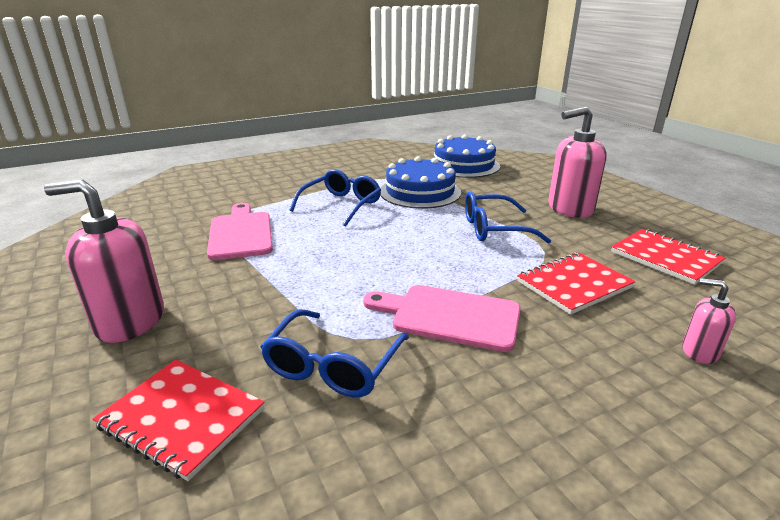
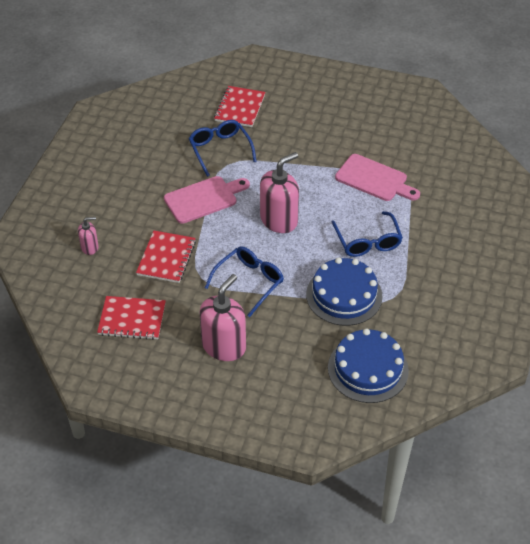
camera: 135 degrees right, 20 degrees up
(130, 321) = (319, 115): pink soap dispenser -> pink soap dispenser (279, 220)
(182, 418) = (240, 108): red notebook -> red notebook turned 60 degrees counterclockwise

